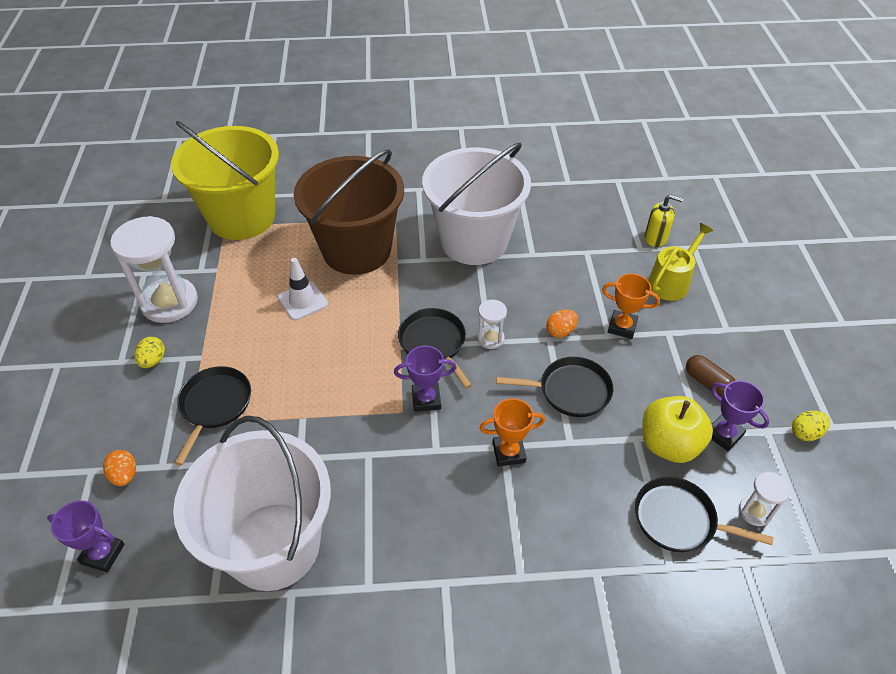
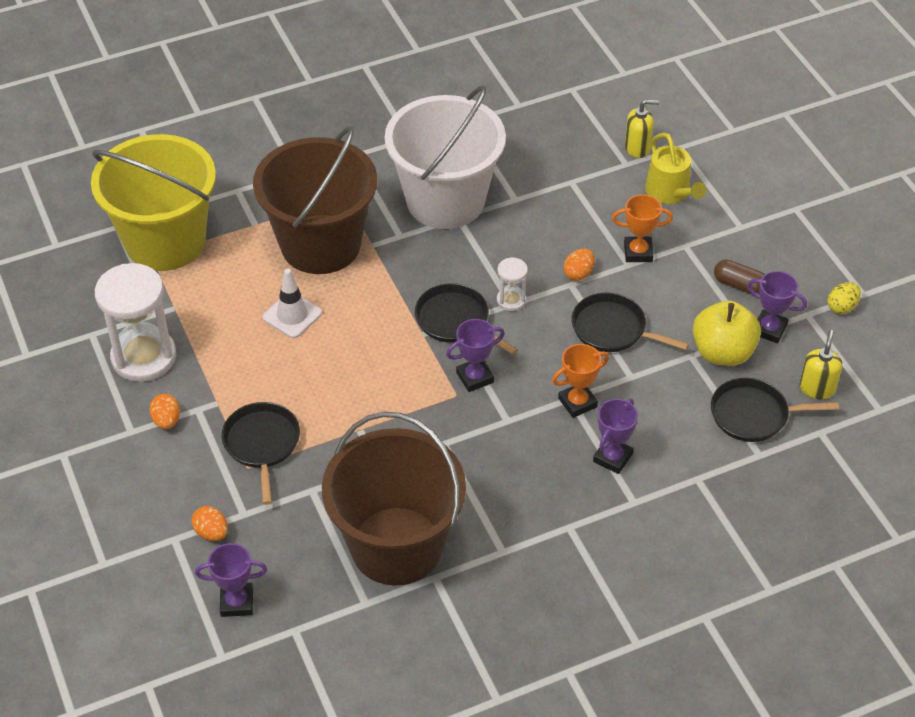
camera: 20 degrees left, 0 degrees up
(153, 360) = (167, 420): yellow egg -> orange egg
(273, 545) = (396, 546): white bucket -> brown bucket
(519, 520) = (612, 458): none -> purple trophy
(570, 391) = (612, 329): black pan -> black pan turned 135 degrees counterclockwise
(671, 282) = (670, 192): yellow watering can -> yellow watering can turned 135 degrees clockwise
(755, 511) = (817, 388): white hourglass -> yellow soap dispenser

